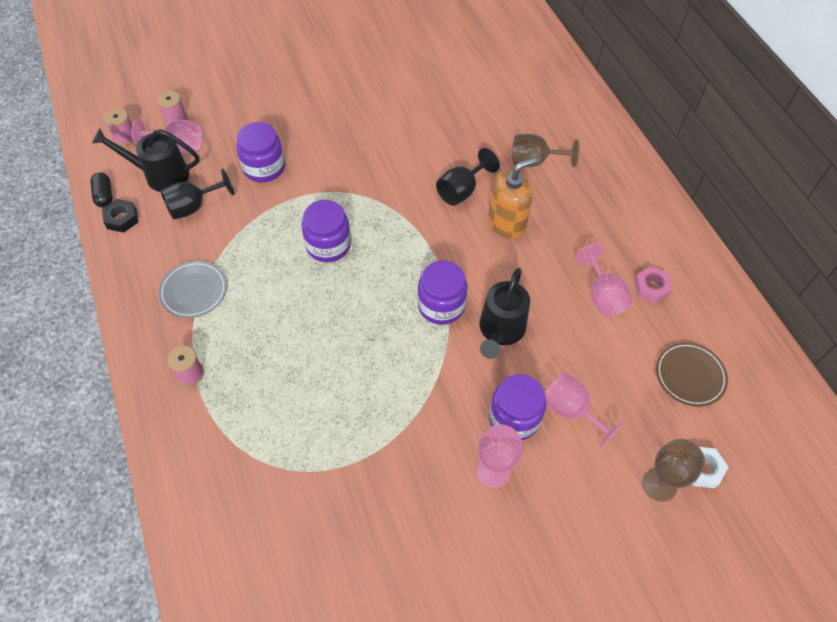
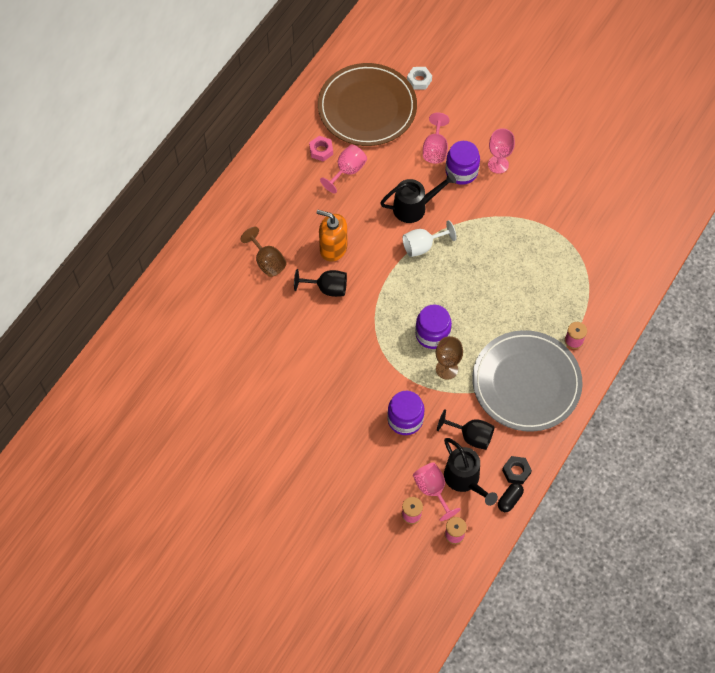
camera: 125 degrees left, 5 degrees up
(193, 291) = (526, 383): grey plate -> grey plate, size x2.18
(441, 305) = (423, 246): purple jar -> white goblet
(659, 484) = (443, 93): brown goblet -> brown goblet (446, 369)
(690, 375) = (367, 107): brown plate -> brown plate, size x2.18

